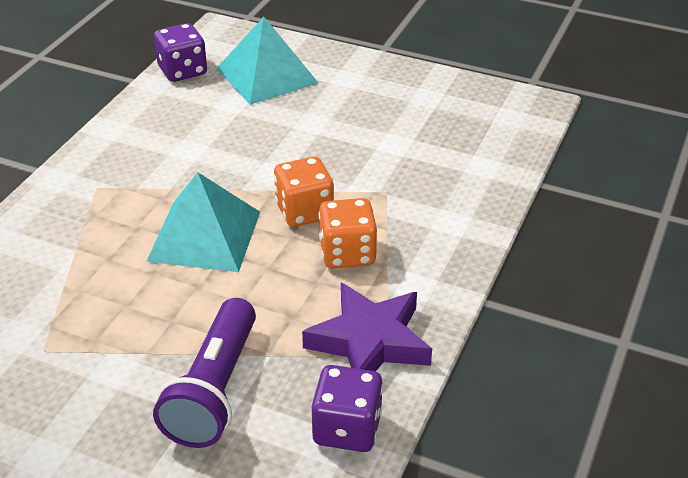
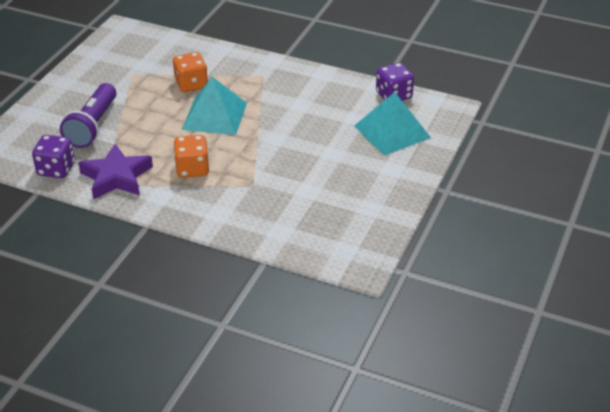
camera: 90 degrees right, 0 degrees up
(214, 390) = (93, 126): purple flashlight -> purple flashlight turned 90 degrees counterclockwise
(304, 211) = (234, 152): orange dice -> orange dice (191, 84)

